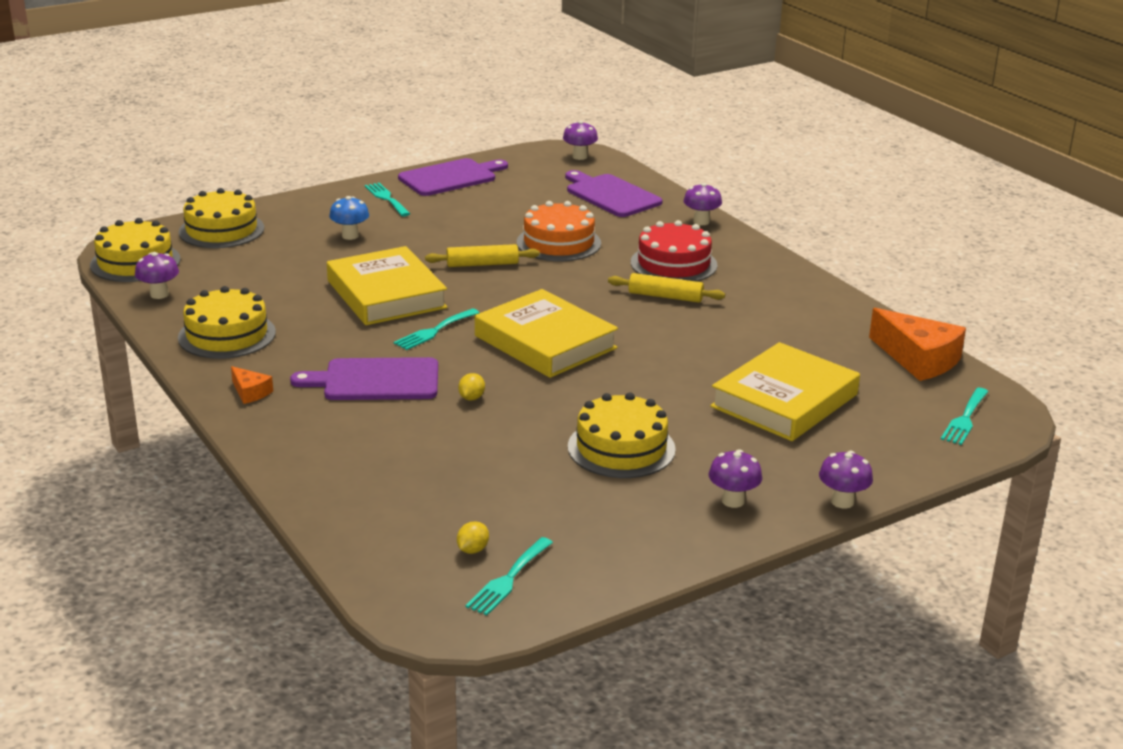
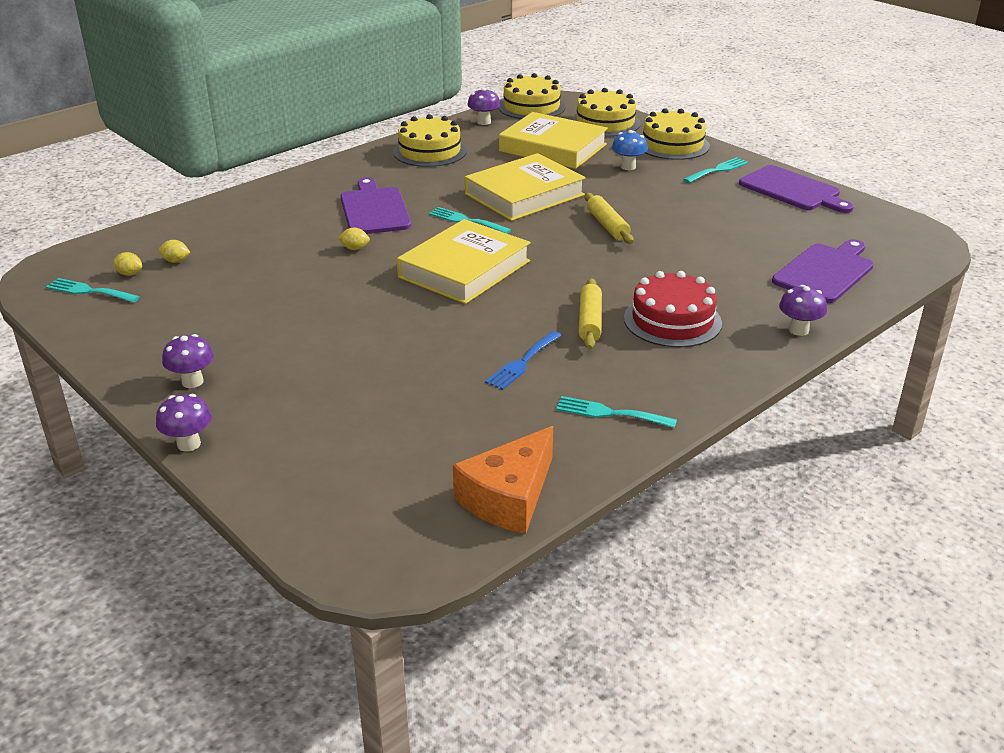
camera: 80 degrees right, 5 degrees up
(250, 392) = (346, 171): orange cheese -> none
(451, 516) = (176, 261): none -> yellow lemon
(558, 243) = (680, 255): orange cake -> none
(579, 157) = (915, 246): purple mushroom -> none
(621, 448) = (280, 321): yellow cake -> yellow cake (672, 145)
(728, 333) = (522, 363): none -> blue fork
(784, 401) = (384, 403): yellow book -> yellow book (553, 148)
(965, 419) = (367, 533): turquoise fork -> turquoise fork (609, 413)

